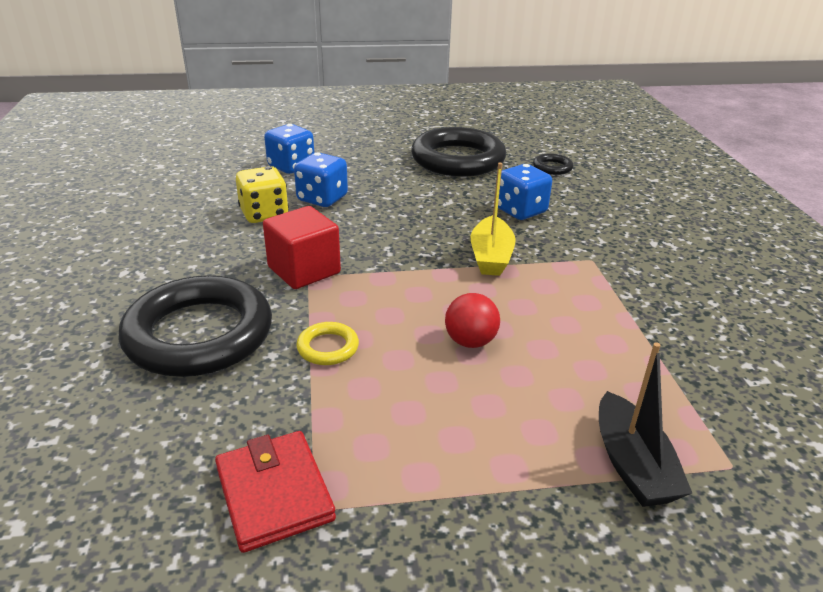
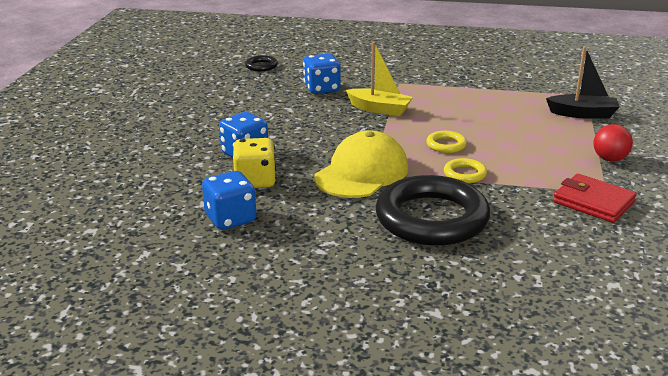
camera: 70 degrees left, 5 degrees down
(274, 493) = (593, 202): red wallet -> red wallet turned 45 degrees clockwise
(291, 166) = (164, 161): blue dice -> blue dice (231, 219)
(304, 270) = (361, 173): red cube -> yellow cap
(411, 322) = (446, 145): none -> yellow ring
(458, 159) = (216, 93): black ring -> none
(470, 341) = (473, 131): red ball -> red ball (609, 159)

